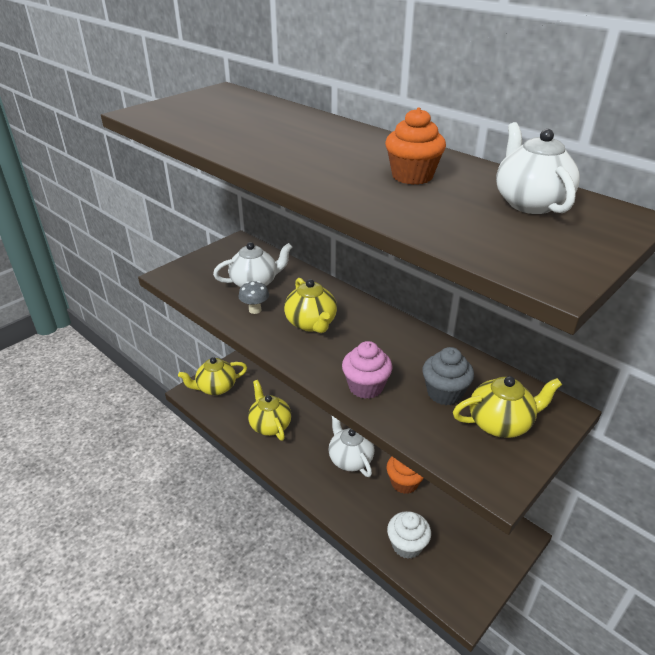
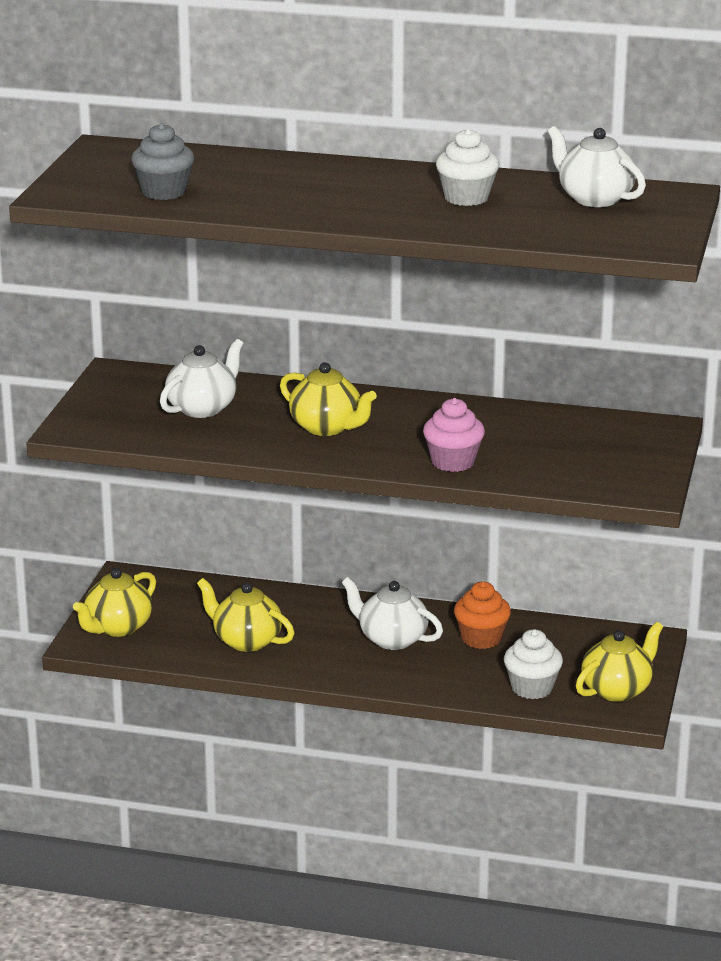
camera: 30 degrees left, 10 degrees down
(255, 310) = (240, 433): grey mushroom -> none
(412, 176) = (466, 198): orange cupcake -> white cupcake
(444, 393) = (539, 445): grey cupcake -> grey cupcake (164, 192)
(500, 423) = (615, 451): yellow teapot -> yellow teapot (617, 690)

